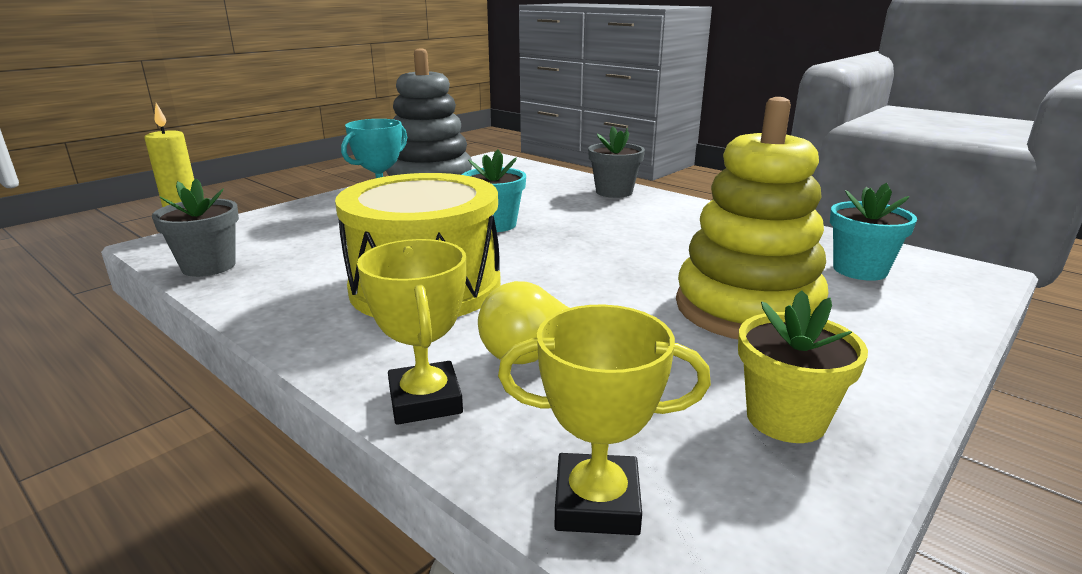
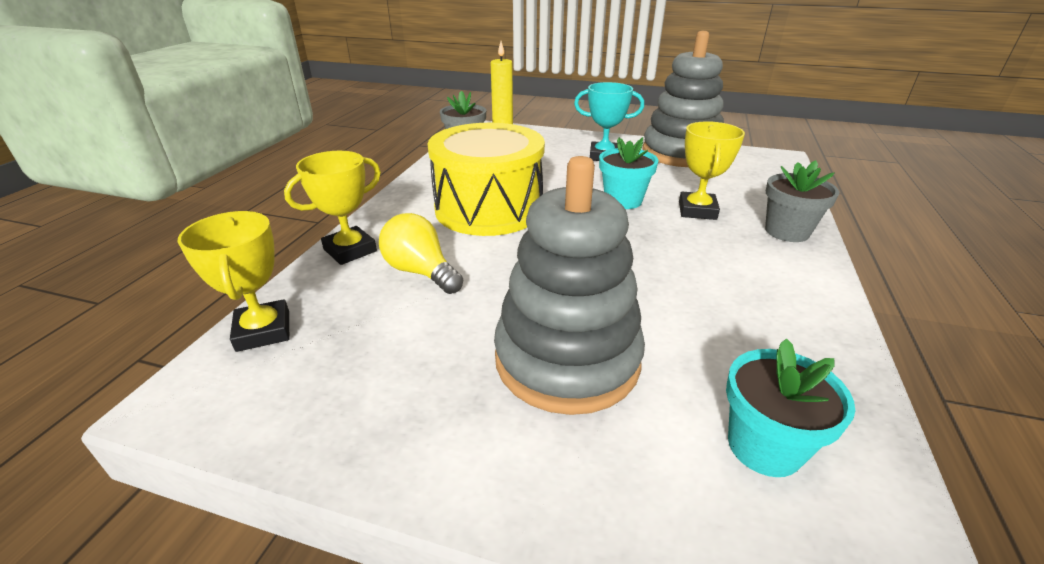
camera: 65 degrees right, 10 degrees up
(549, 206) = (697, 210): none -> yellow trophy
(747, 309) = (567, 359): yellow stacking toy -> grey stacking toy
(785, 419) = (376, 403): yellow flower pot -> none

